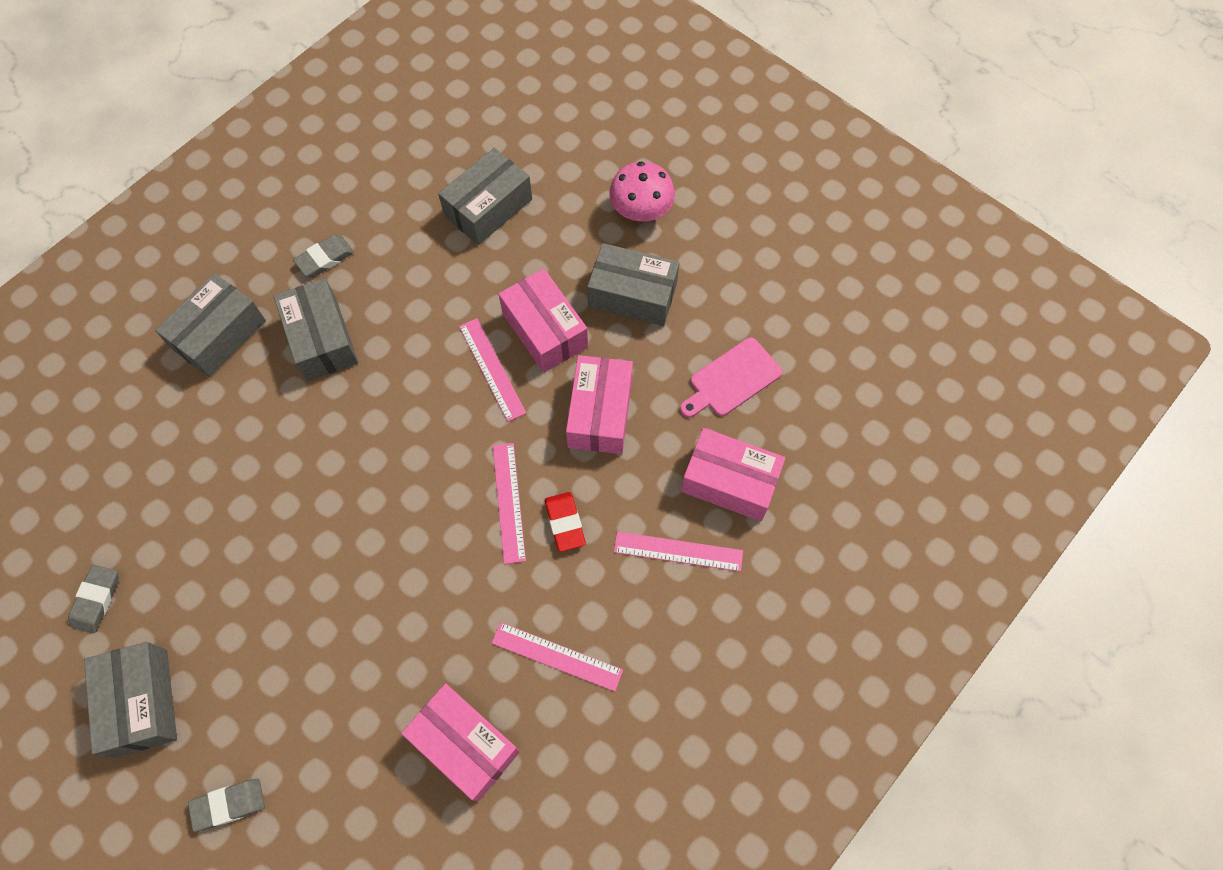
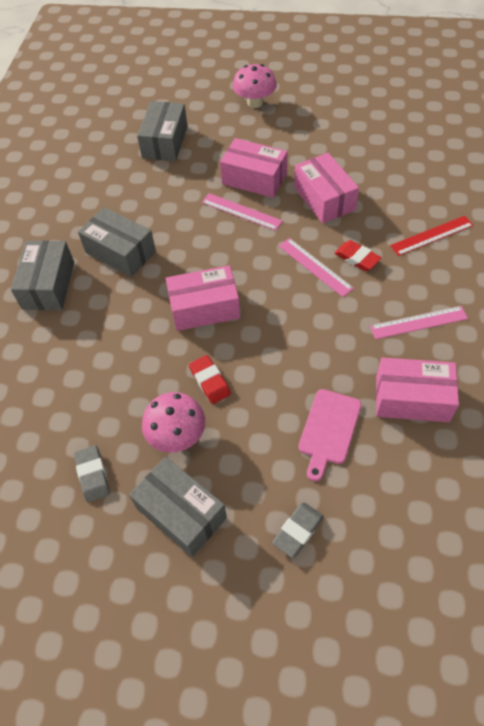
camera: 30 degrees left, 10 degrees down
(203, 613) = (177, 435): none -> pink mushroom
(283, 571) = (210, 381): none -> red eraser
(325, 258) = (84, 213): grey eraser -> none
(632, 295) = (287, 139): grey box -> none
(678, 551) = (431, 235): pink ruler -> red ruler
(729, 482) = (425, 191): pink box -> pink box (204, 308)
(732, 379) = (379, 147): pink cutting board -> pink cutting board (329, 430)

